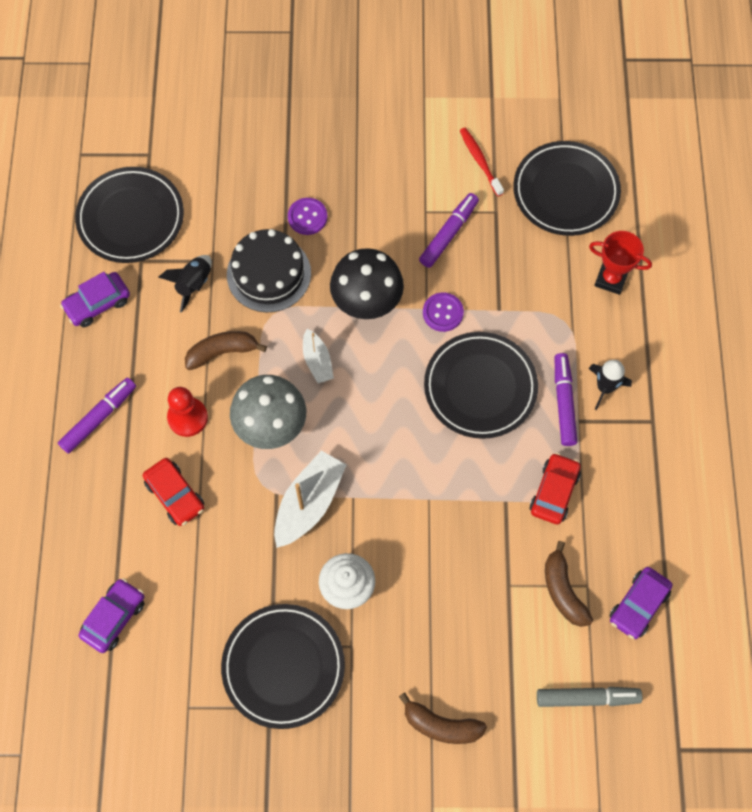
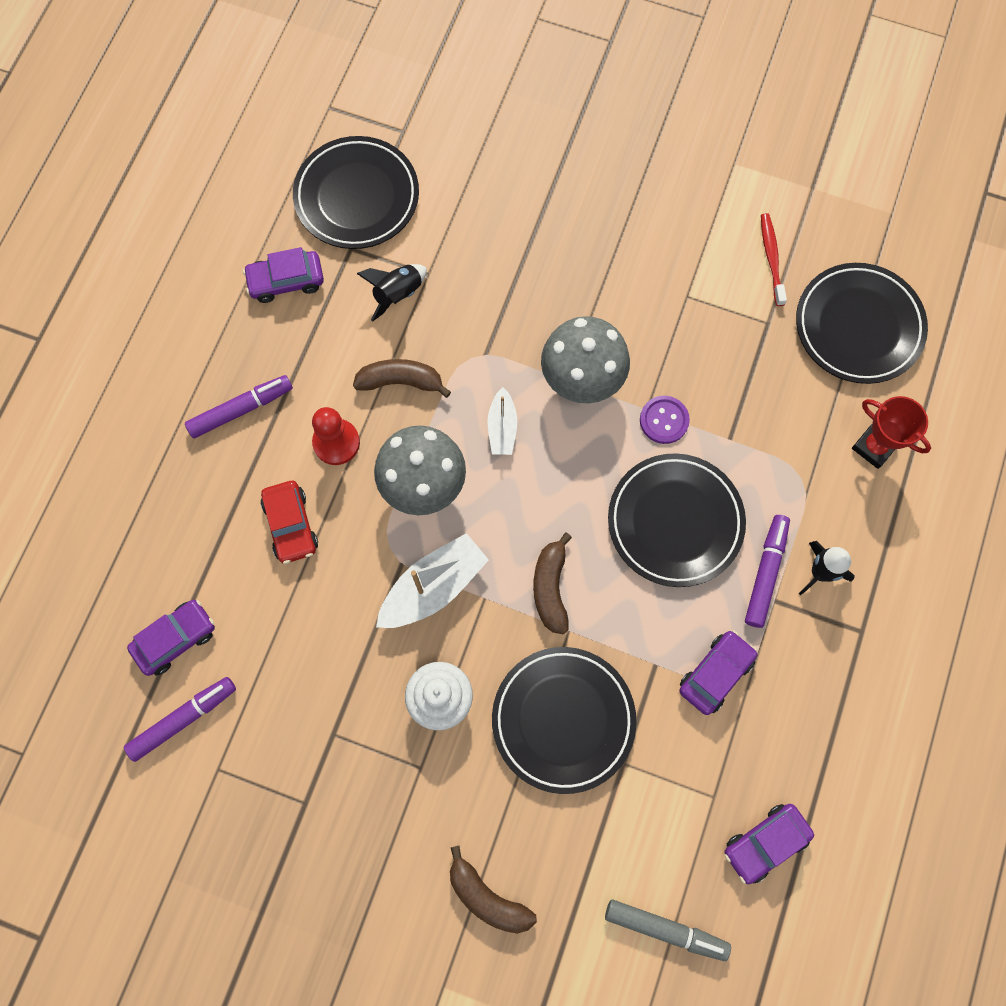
camera: 20 degrees right, 5 degrees up
(269, 274) = (484, 310): black cake -> none
(283, 666) = (337, 763): black plate -> black plate (563, 720)
(307, 217) = (551, 259): purple button -> none
(367, 303) = (581, 380): black mushroom -> grey mushroom
(448, 233) = (704, 331): purple marker -> purple marker (183, 719)
(554, 492) = (715, 674): red car -> purple car
(563, 590) = (683, 793): brown banana -> brown banana (551, 587)

